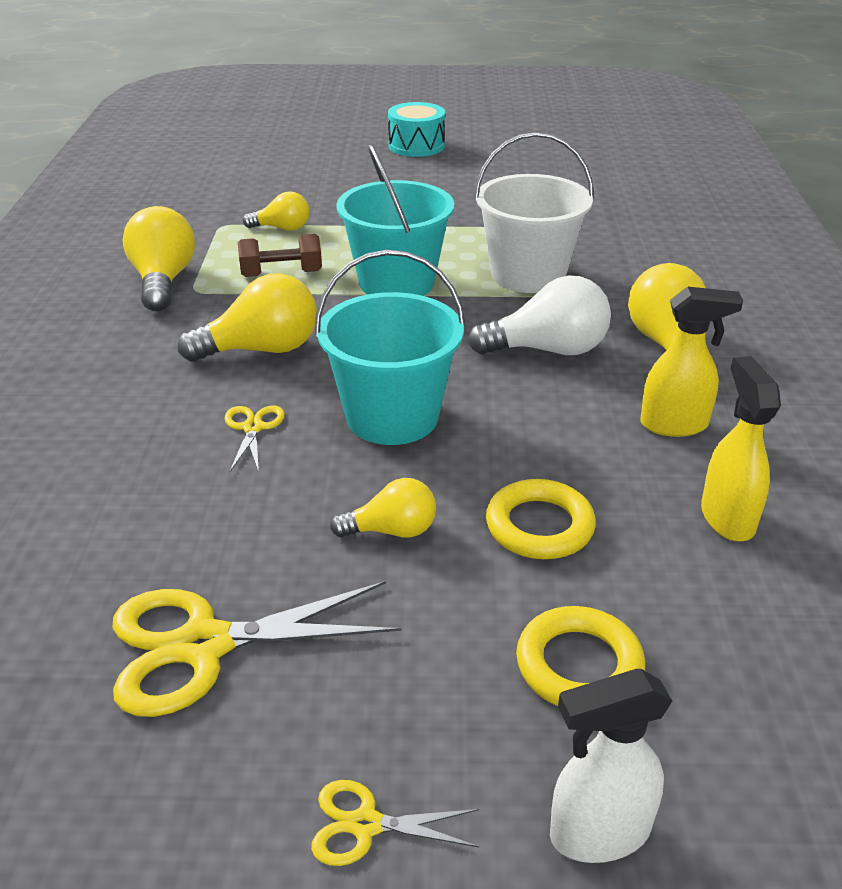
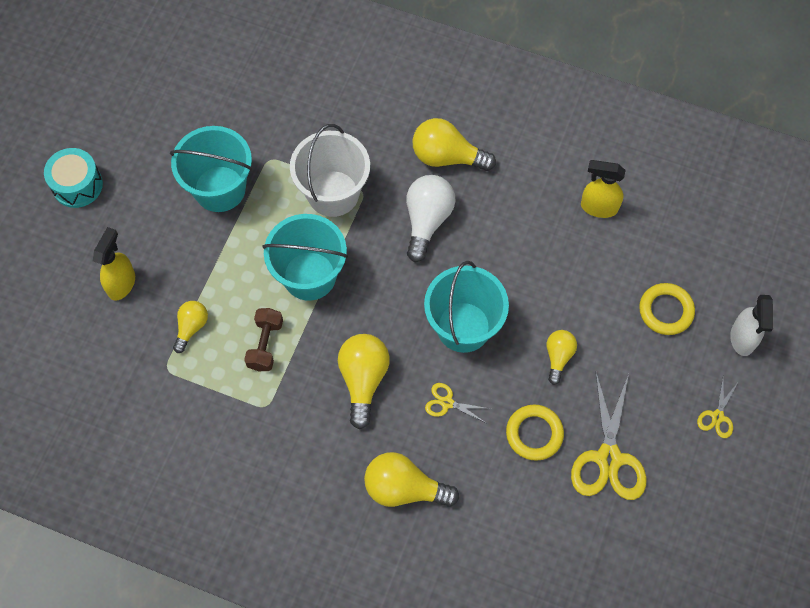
camera: 70 degrees left, 30 degrees up
(163, 281) = (243, 425): yellow light bulb -> yellow light bulb (404, 488)
(473, 209) = (220, 189): none -> turquoise bucket
(539, 526) = (577, 290): yellow ring -> yellow ring (534, 434)
(674, 425) = (521, 192): yellow spray bottle -> yellow spray bottle (122, 283)

